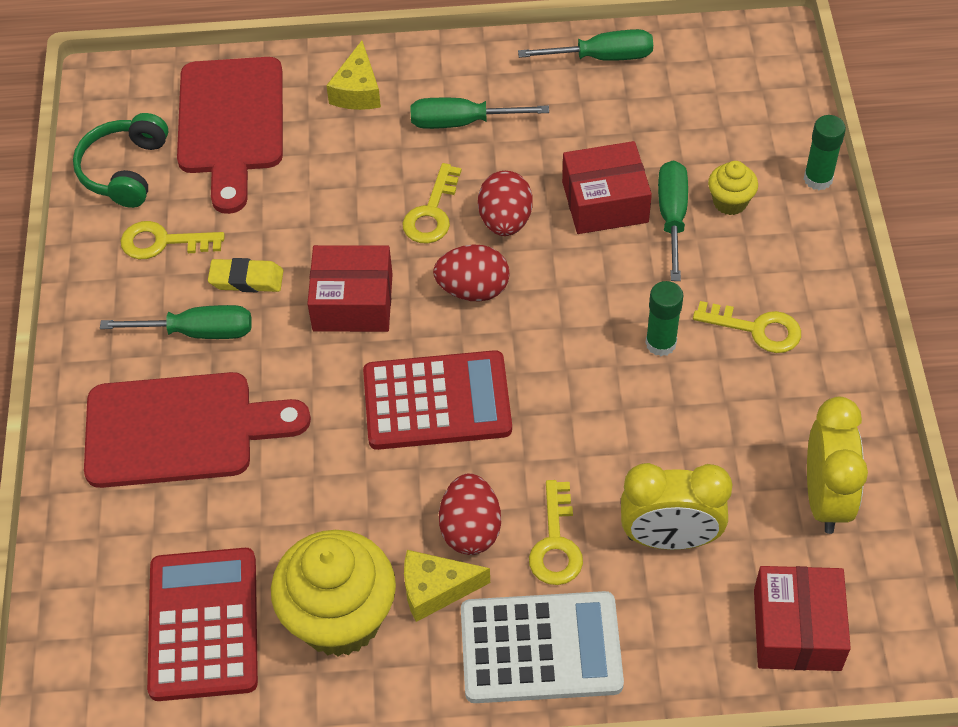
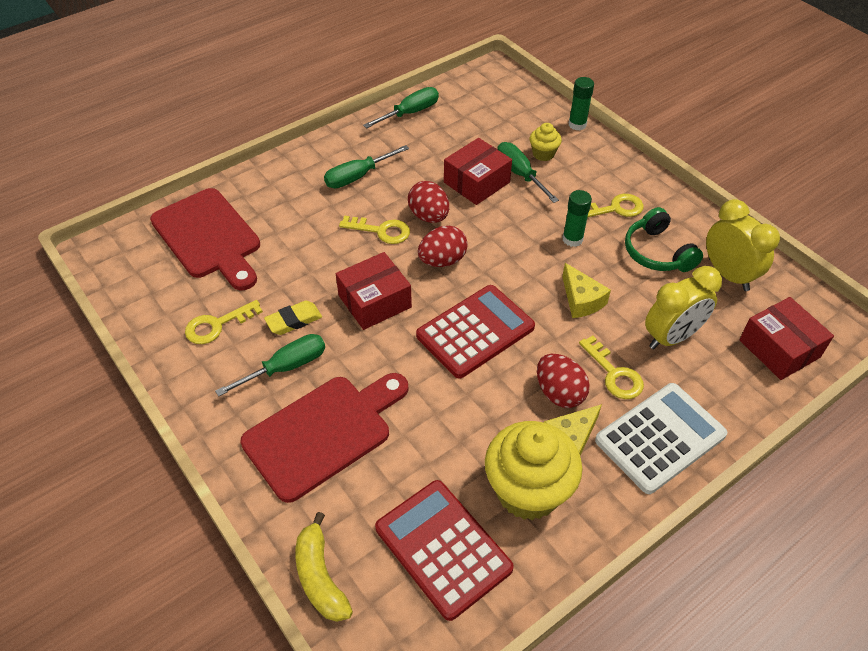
camera: 35 degrees left, 5 degrees down
(65, 580) = (320, 577): none -> yellow banana
(124, 170) = (154, 295): green headphones -> green headphones (657, 252)
(357, 91) = (278, 186): yellow cheese -> yellow cheese (581, 300)
(432, 212) = (381, 231): yellow key -> yellow key turned 60 degrees counterclockwise

